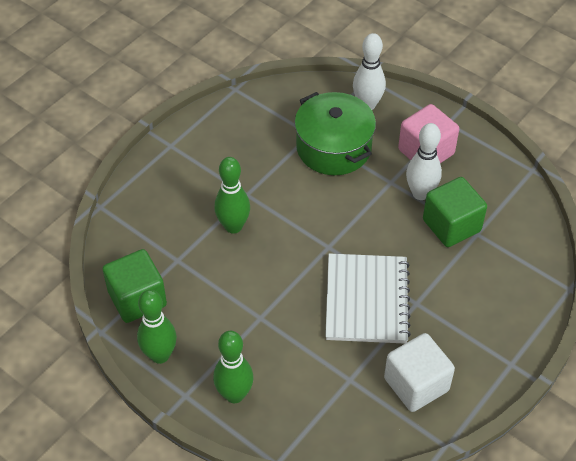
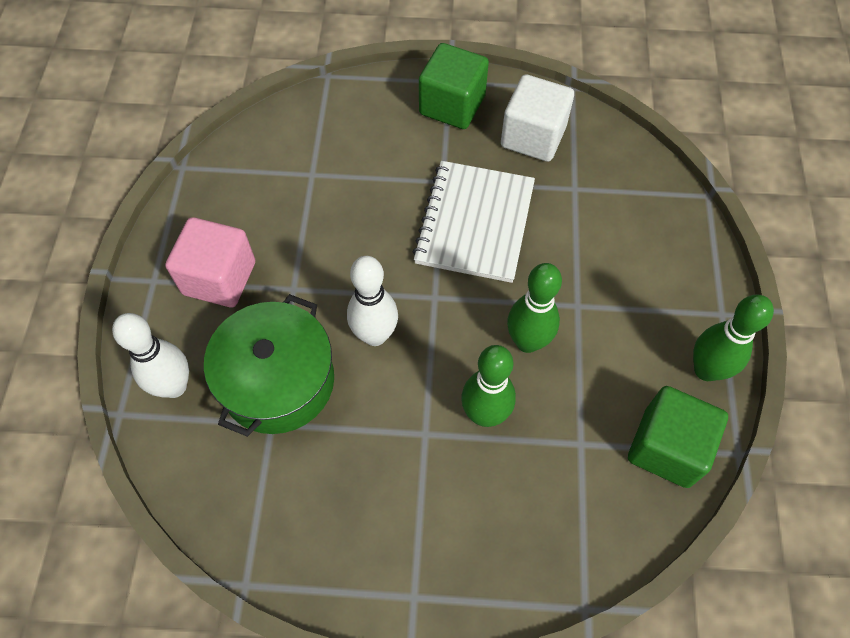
camera: 125 degrees left, 10 degrees up
(234, 394) = (680, 271): green bowling pin -> green bowling pin (527, 342)
(367, 300) = (474, 223): white notebook -> white notebook turned 45 degrees counterclockwise
(420, 193) = (290, 250): white bowling pin -> white bowling pin (375, 335)
(451, 225) = (317, 200): green cube -> green cube (452, 105)

